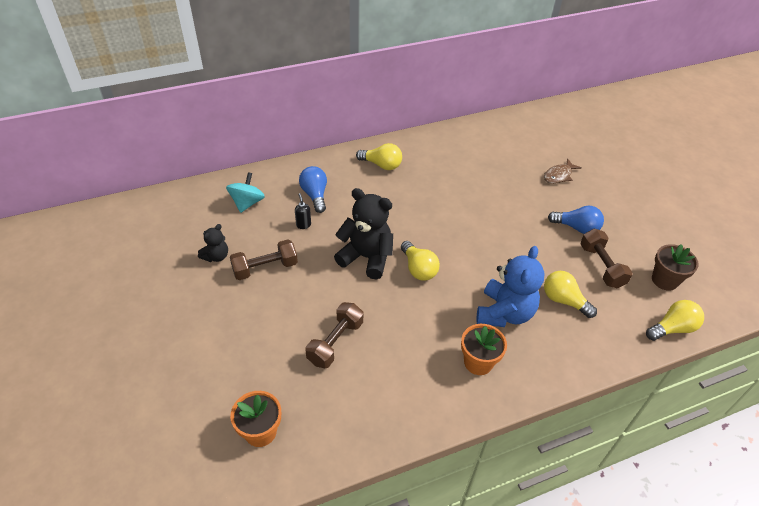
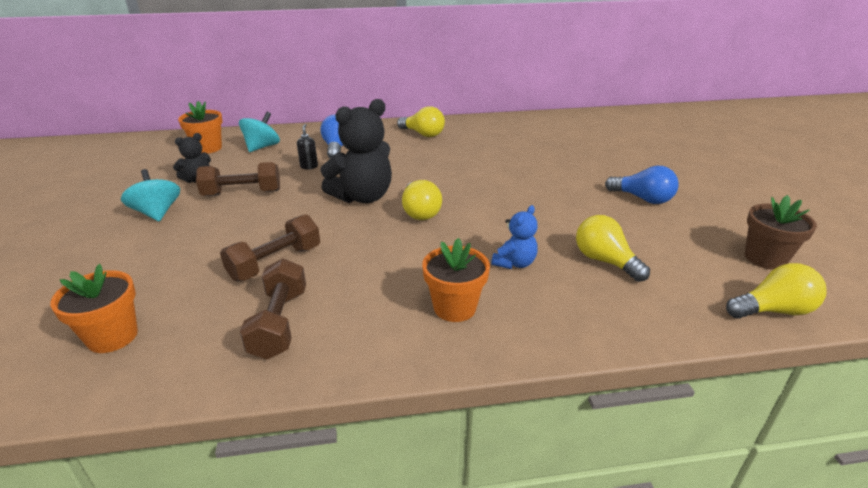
camera: 15 degrees right, 15 degrees down
(198, 211) = (208, 148): none -> orange flower pot
(208, 303) = (157, 213): none -> turquoise spinning top
(366, 257) = (363, 197): black teddy bear -> black teddy bear turned 105 degrees clockwise
(504, 313) = (514, 263): blue teddy bear -> blue teddy bear, size x0.52
(559, 175) = (631, 157): brown fish -> none
(601, 266) = (669, 235): brown dumbbell -> brown dumbbell (279, 323)

